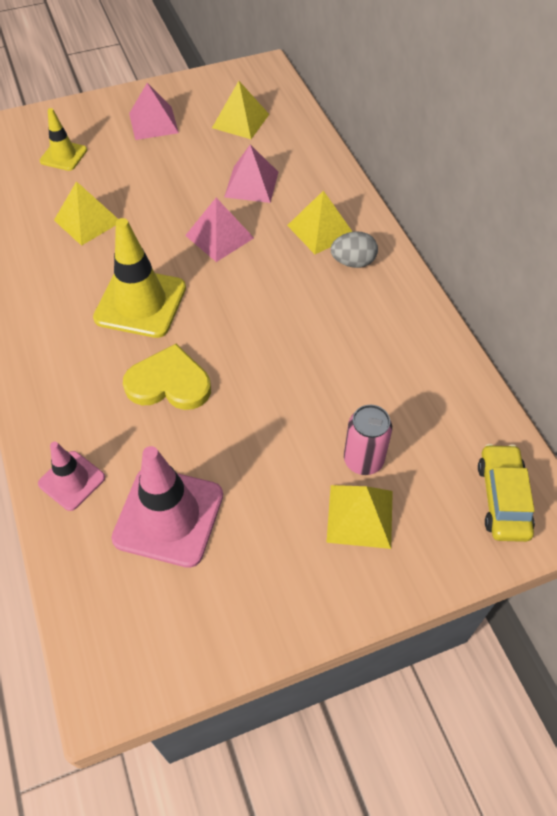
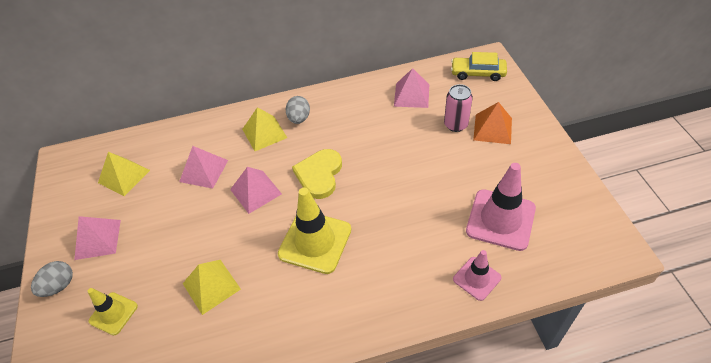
camera: 80 degrees left, 5 degrees down
(99, 111) = (59, 286): none -> grey egg
(169, 383) = (394, 221): yellow heart -> yellow heart (319, 175)
(360, 516) = (492, 129): yellow pyramid -> orange pyramid
(425, 397) = (411, 95): none -> pink pyramid

